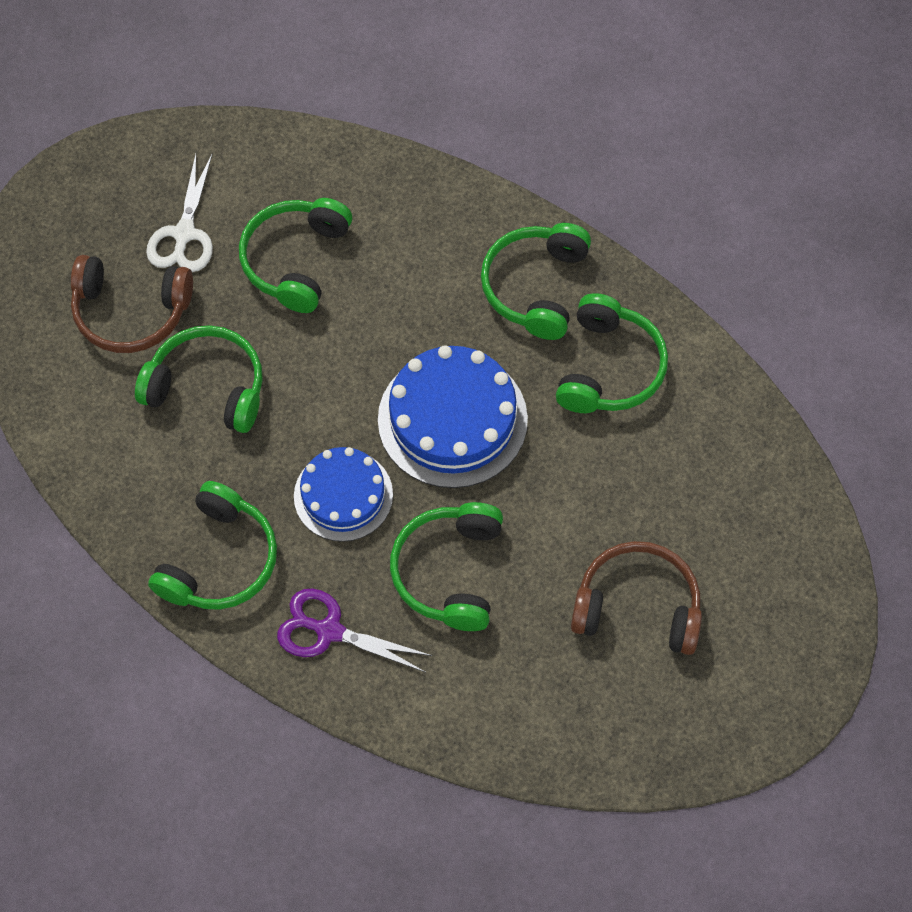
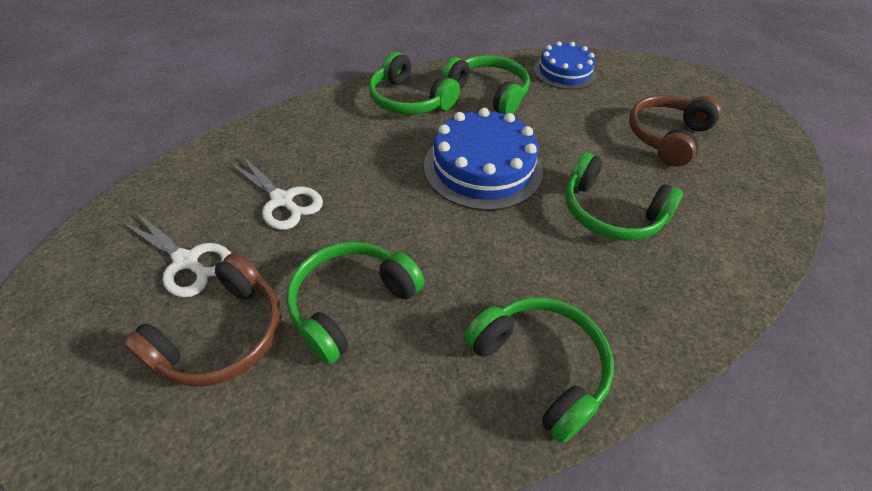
camera: 65 degrees left, 15 degrees down
(295, 260) = (283, 201): green headphones -> white scissors
(328, 630) = (643, 307): purple scissors -> none
(343, 495) = (514, 249): blue cake -> blue cake (564, 72)

